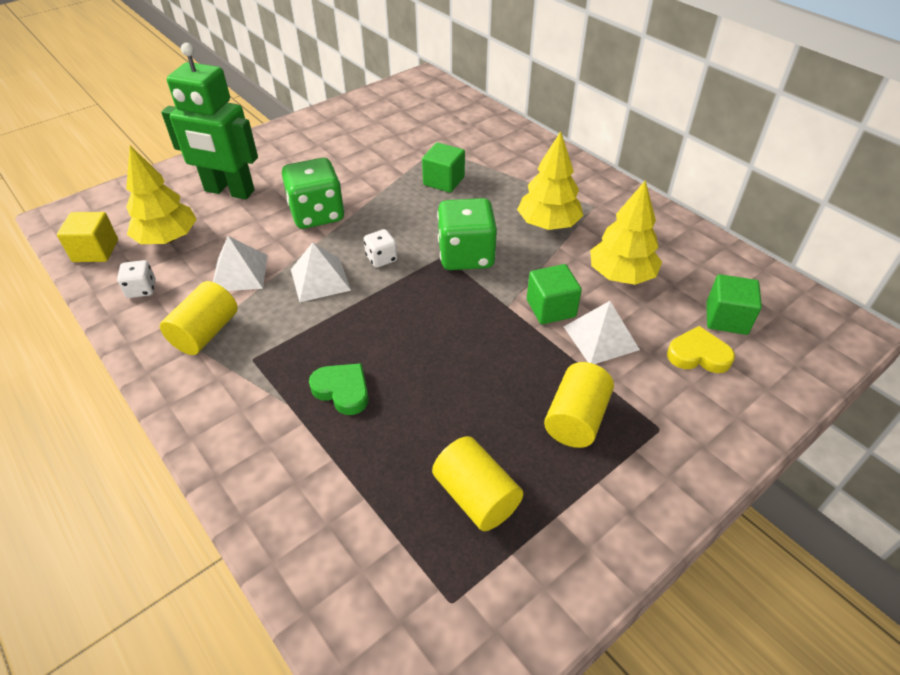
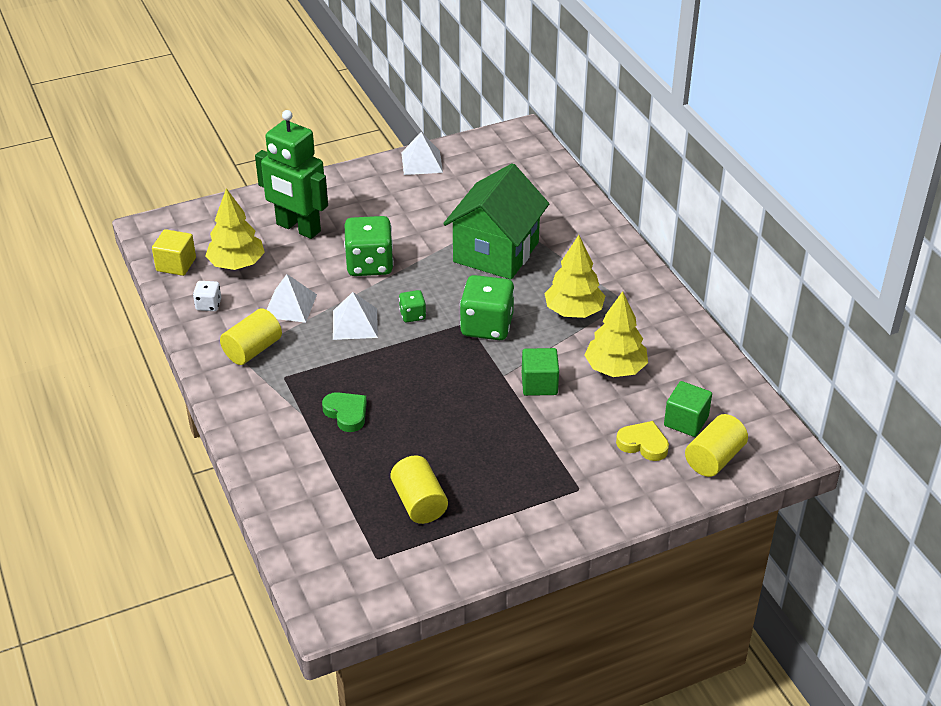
camera: 15 degrees right, 5 degrees down
(381, 258) = (412, 315): white dice -> green dice
(444, 181) = (496, 252): green cube -> green house
(576, 419) = (517, 469): yellow cylinder -> yellow cylinder (714, 458)
(601, 338) = (569, 415): white pyramid -> white pyramid (422, 162)

